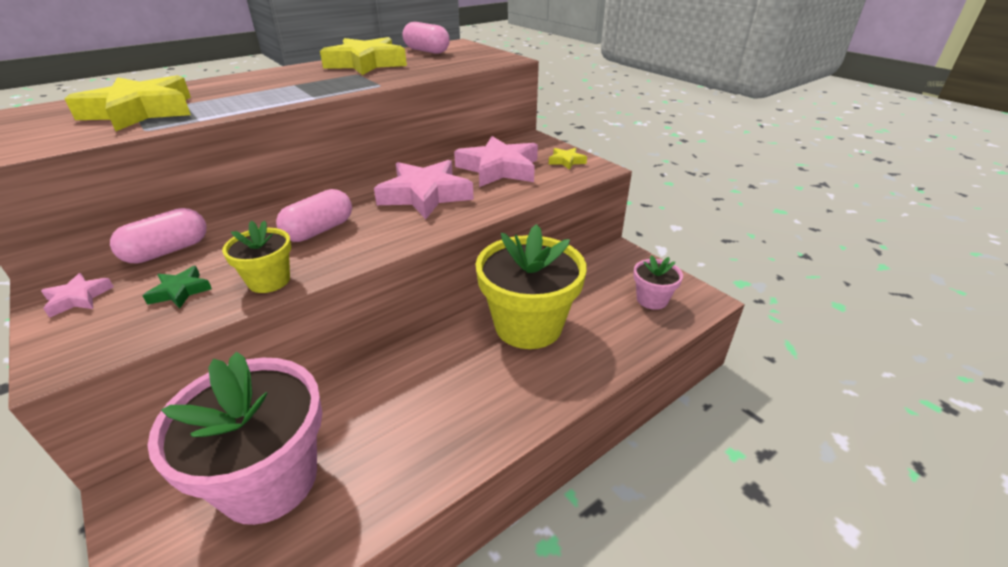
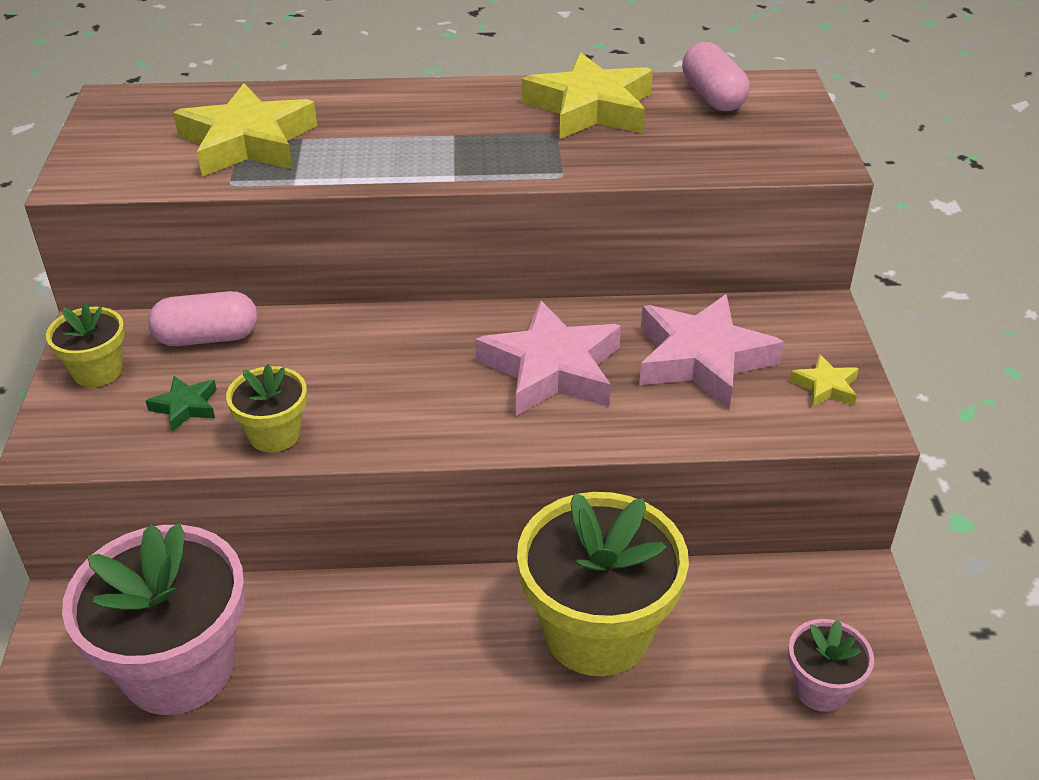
camera: 35 degrees right, 5 degrees up
(78, 298) = (97, 371): pink star -> yellow flower pot
(319, 230) = (378, 377): pink capsule -> none

